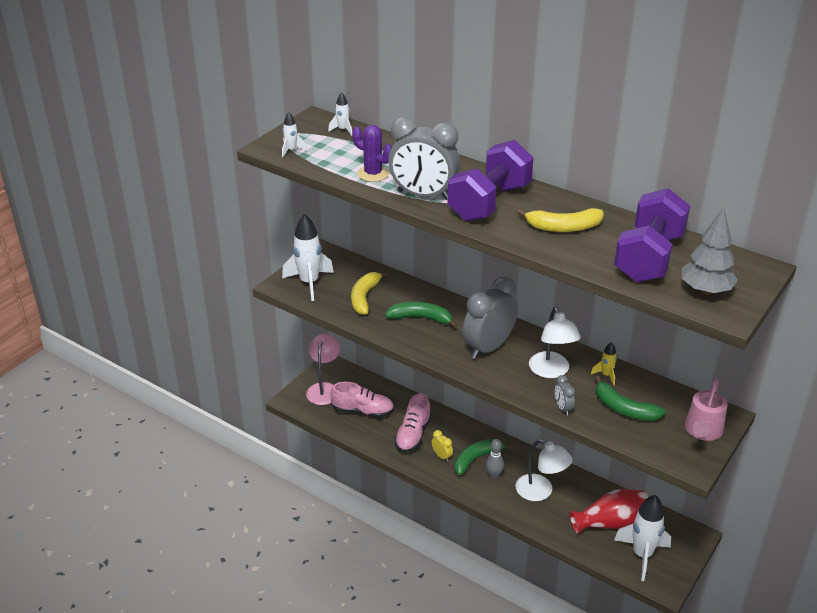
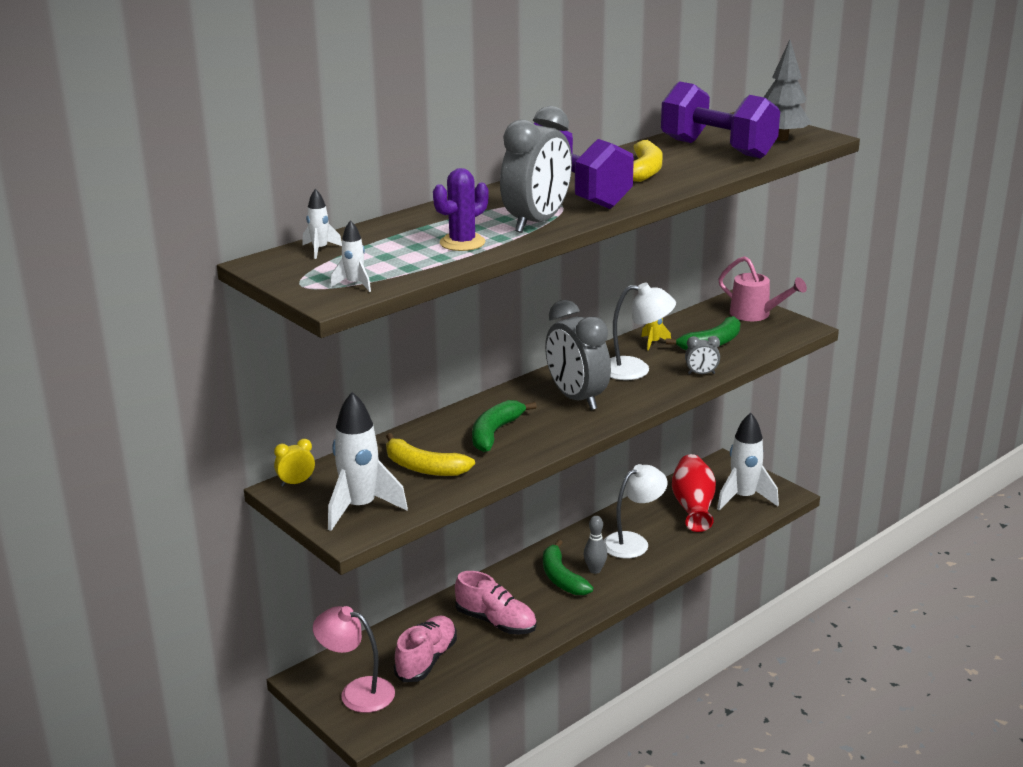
camera: 75 degrees left, 10 degrees down
(442, 456) = (546, 604): yellow clock -> yellow clock (296, 483)

